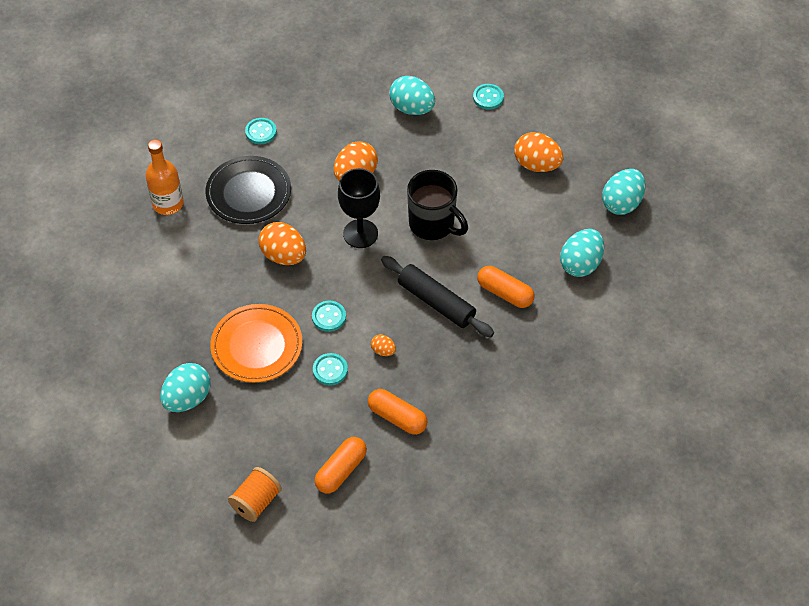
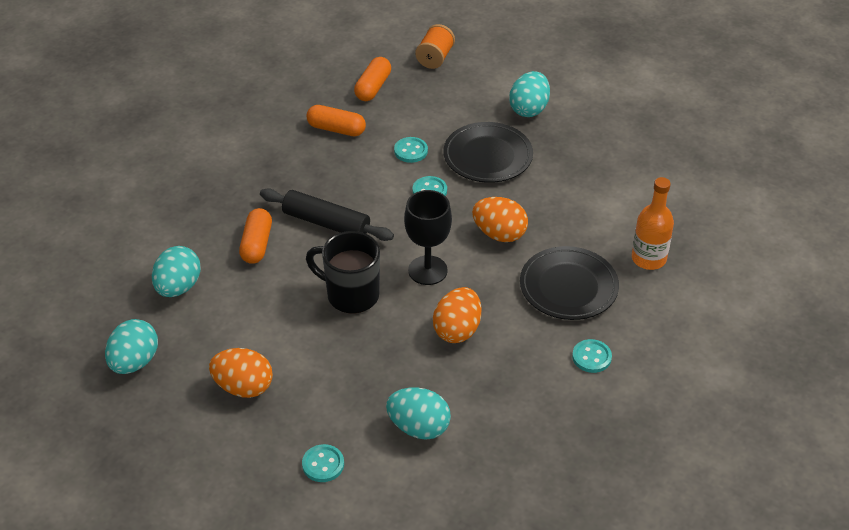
camera: 165 degrees right, 10 degrees down
(257, 346) = (488, 156): orange plate -> black plate
(383, 351) = (366, 174): orange egg -> none
(505, 293) = (257, 244): orange capsule -> orange capsule turned 75 degrees clockwise

